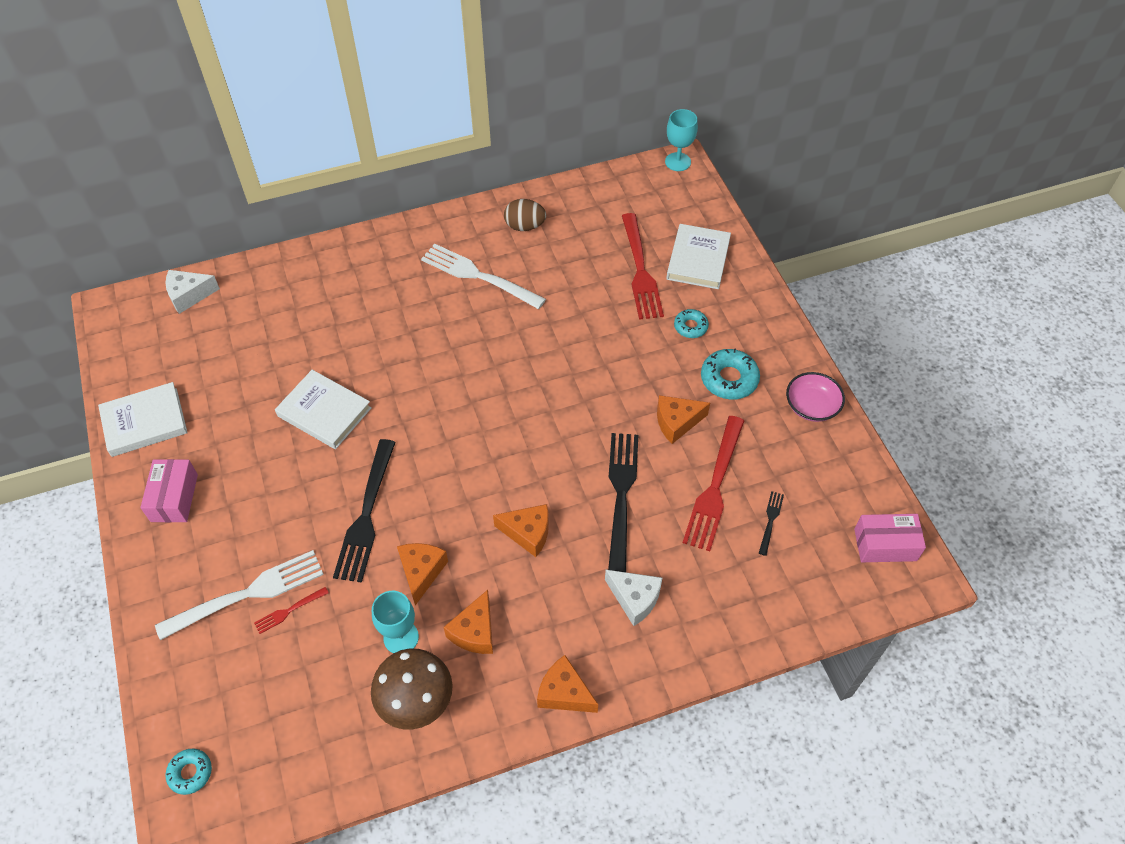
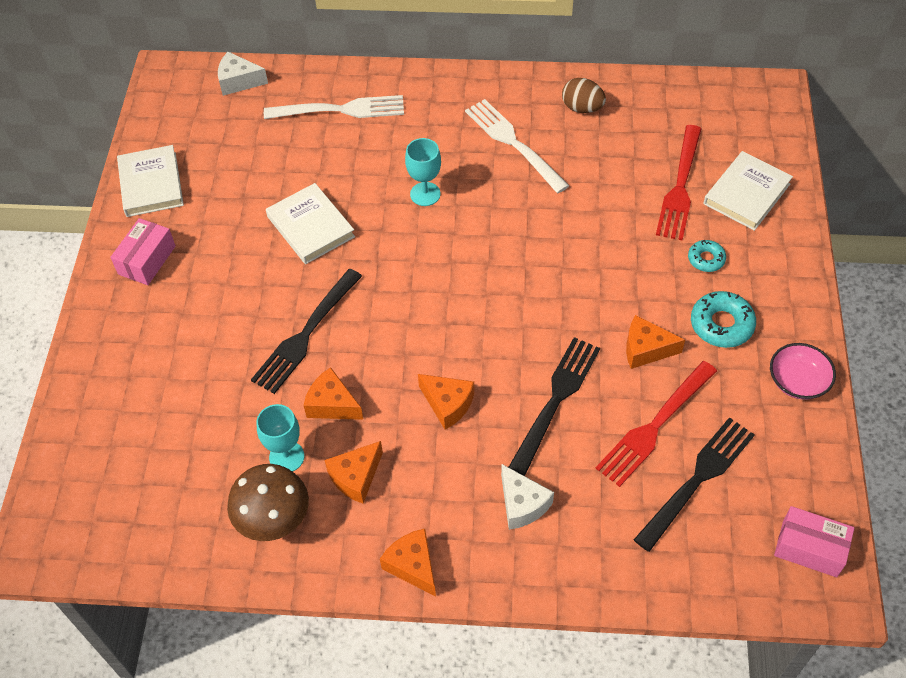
camera: 25 degrees right, 0 degrees up
(145, 422) = (151, 184): white book -> white book turned 75 degrees clockwise
(190, 773) = (56, 504): turquoise donut -> none
(247, 594) = (171, 368): white fork -> white fork (340, 110)
(289, 611) = (200, 396): red fork -> none
(421, 572) = (332, 404): orange cheese -> orange cheese turned 90 degrees counterclockwise
(678, 162) = (773, 88): turquoise goblet -> turquoise goblet (425, 194)
(770, 520) = (697, 480): black fork -> black fork, size x2.18

